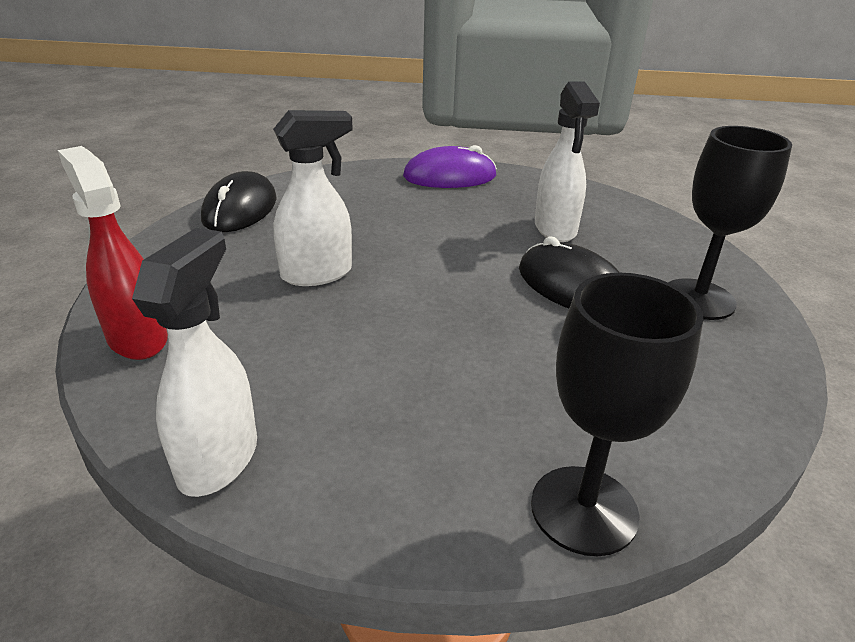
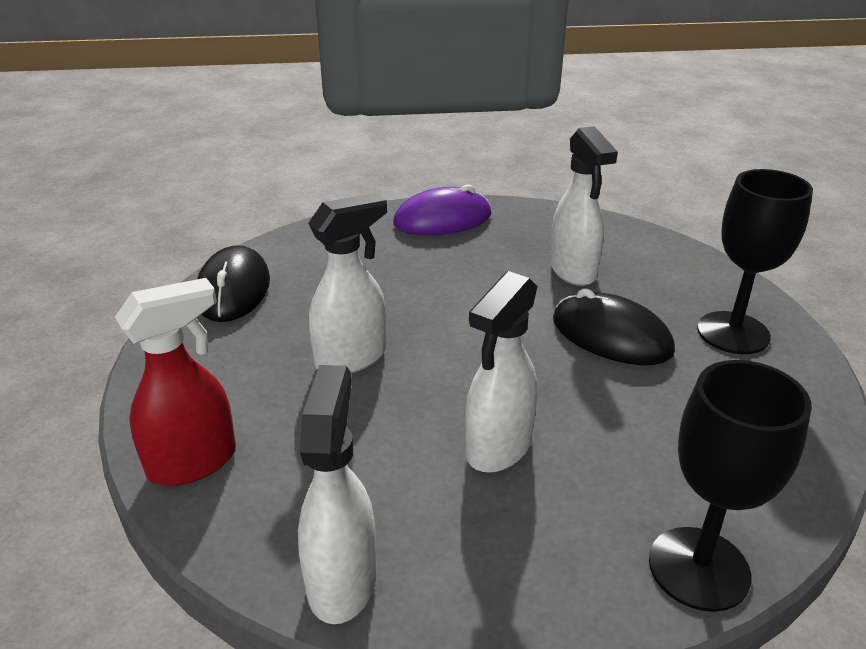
camera: 10 degrees left, 0 degrees up
(137, 338) = (194, 462): red spray bottle -> red spray bottle turned 105 degrees clockwise
(420, 367) = (498, 448): none -> white spray bottle

